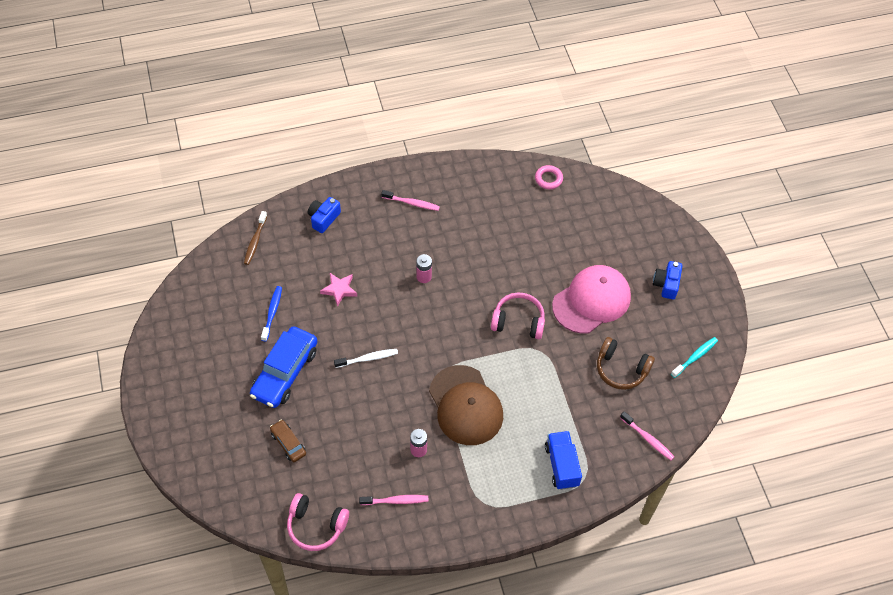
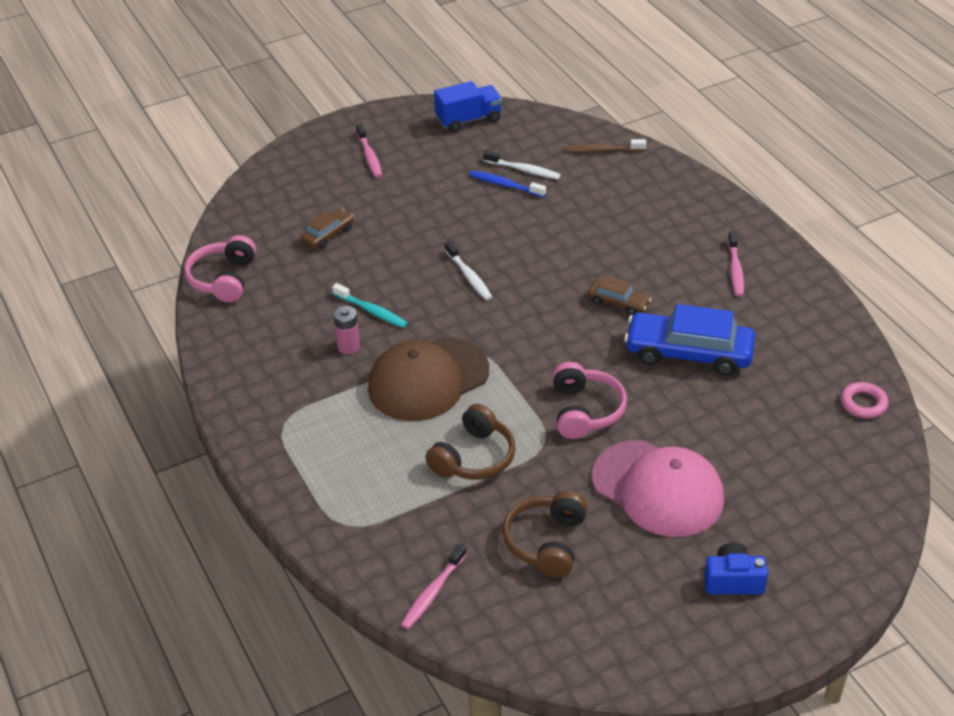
camera: 80 degrees right, 15 degrees down
(259, 297) = (523, 170): none -> white toothbrush
(272, 313) = (505, 185): blue toothbrush -> blue toothbrush turned 150 degrees counterclockwise
(285, 372) = (424, 212): blue car -> blue car (688, 353)
(323, 218) = (666, 197): blue camera -> none
(339, 289) = (563, 232): pink star -> none
(396, 501) = (270, 339): pink toothbrush -> pink toothbrush (369, 156)
(424, 277) = (618, 303): pink battery -> brown car
(543, 393) = (474, 457): none -> brown headphones
(561, 465) = (361, 495): blue truck -> blue truck (468, 120)
(695, 357) = (605, 637): turquoise toothbrush -> turquoise toothbrush (371, 311)

